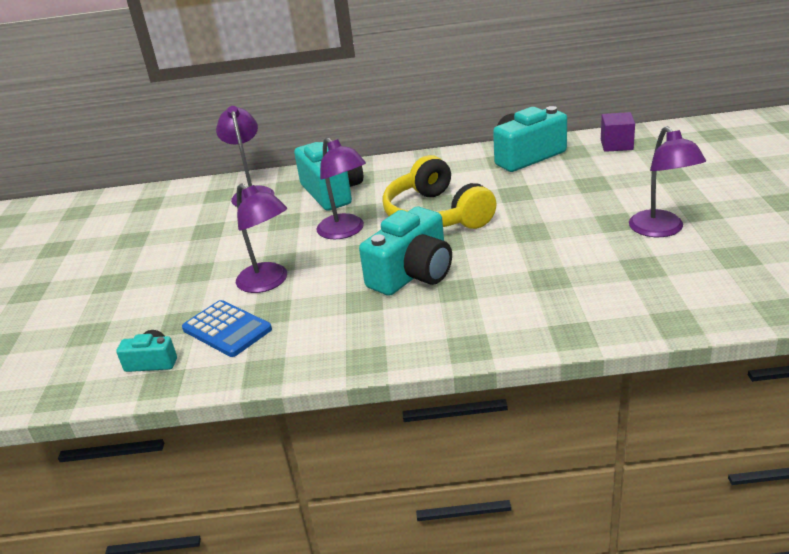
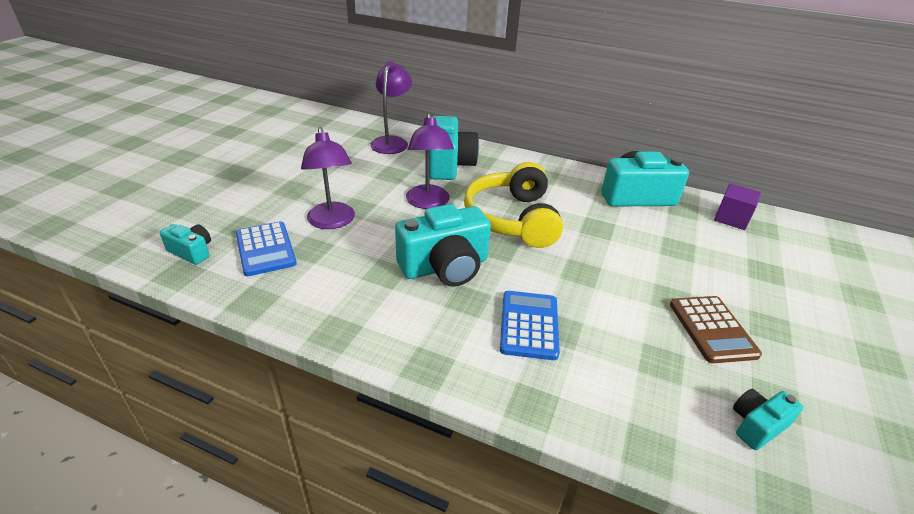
camera: 20 degrees right, 5 degrees up
(523, 285) = (529, 325): none -> blue calculator
(661, 230) = (712, 329): purple lamp -> brown calculator
(735, 277) = (757, 425): none -> turquoise camera

